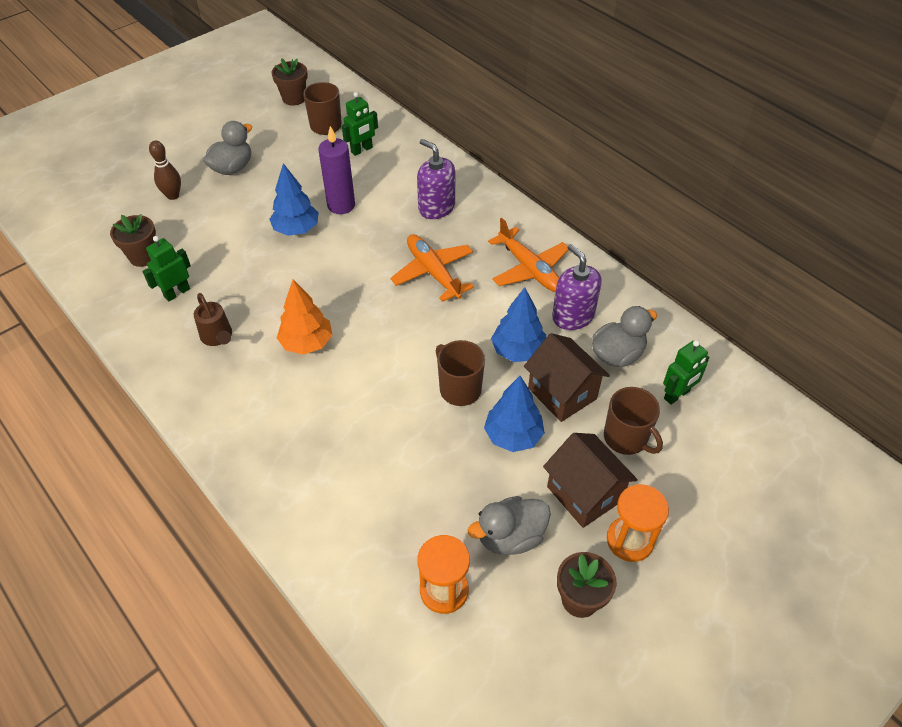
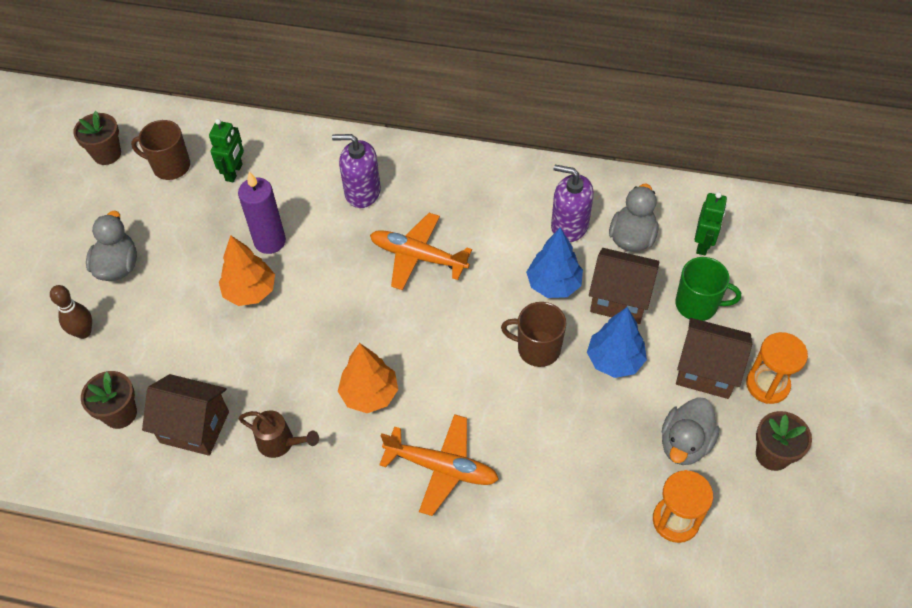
camera: 35 degrees left, 5 degrees up
(177, 292) = (194, 427): green robot -> brown house
(296, 229) = (250, 292): blue tree -> orange tree
(529, 269) = (496, 203): orange plane -> orange plane (441, 467)
(626, 438) = (697, 305): brown mug -> green mug

